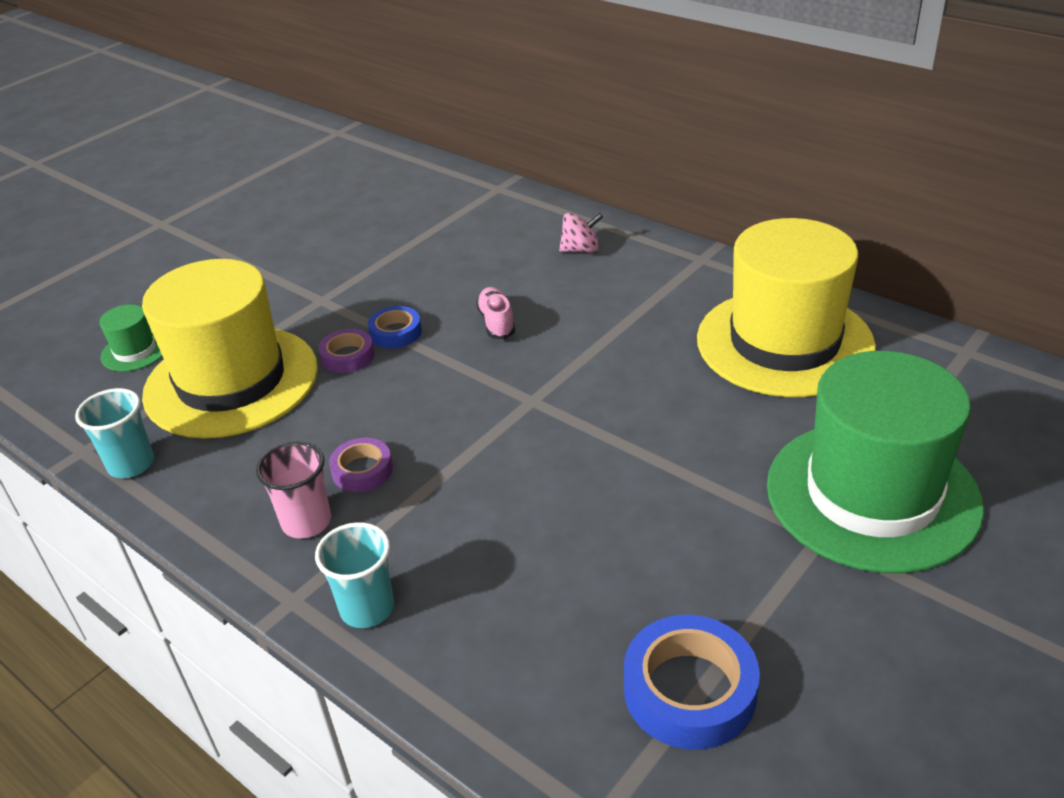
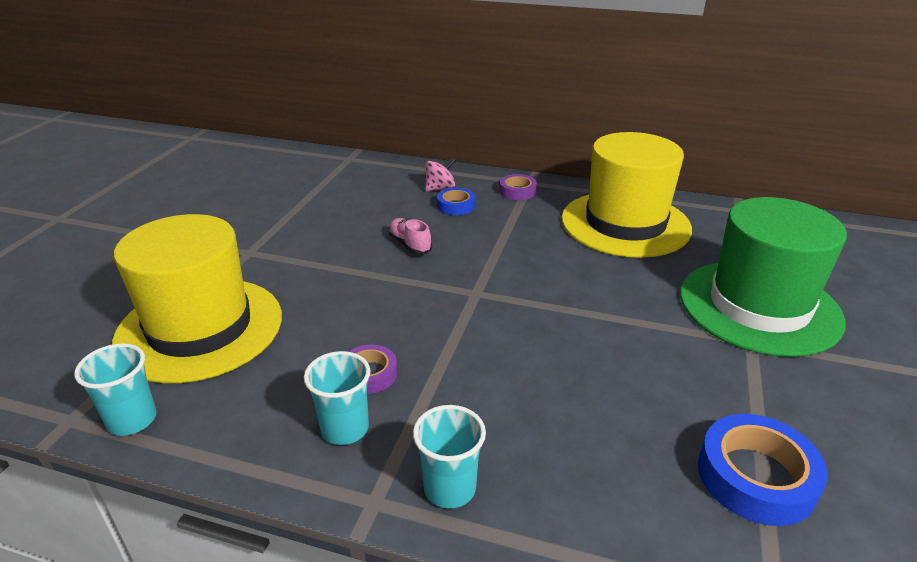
camera: 25 degrees left, 5 degrees down
(135, 351) = (84, 321): green hat -> none
(306, 522) = (345, 429): pink cup -> turquoise cup
(348, 356) = (299, 289): purple tape -> purple tape (517, 191)
(395, 332) = (330, 265): blue tape -> blue tape (456, 205)

